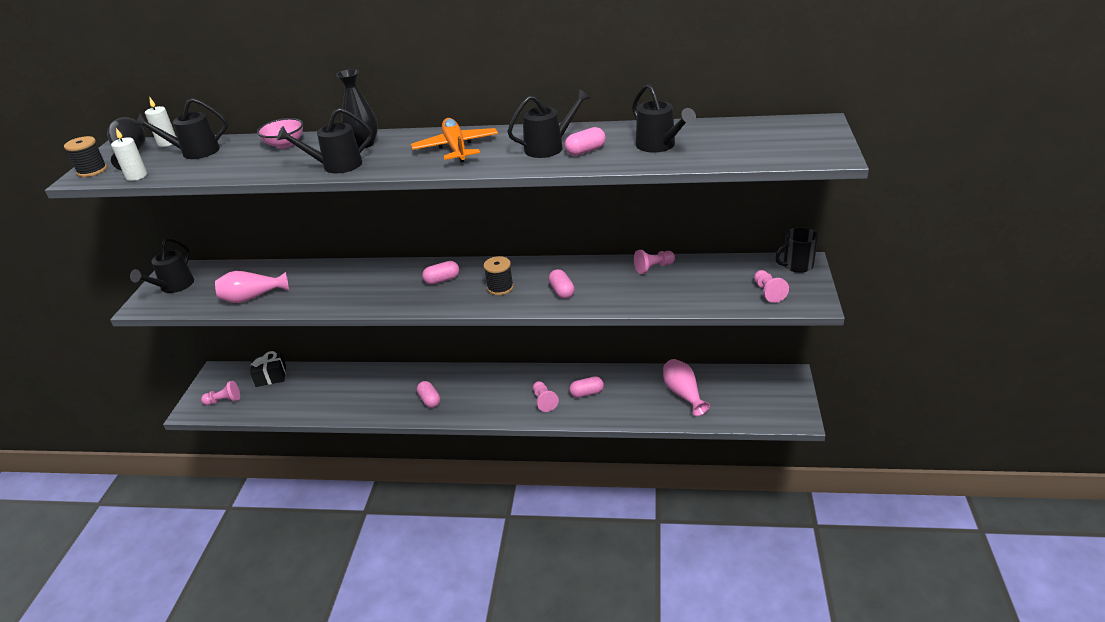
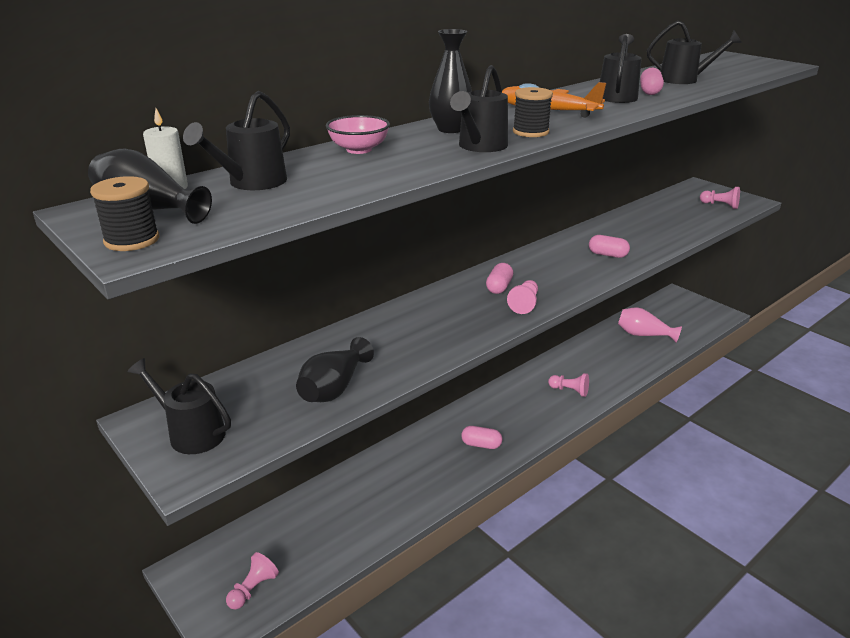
camera: 50 degrees left, 5 degrees down
(136, 176) = (240, 221): white candle -> none
(173, 287) = (190, 433): black watering can -> black watering can turned 150 degrees clockwise
(252, 297) = (334, 388): pink vase -> black vase
(271, 376) = (269, 528): black gift -> none
(500, 287) = (559, 272): black spool -> black spool (530, 132)
(587, 393) = (587, 368): pink capsule -> none
(653, 268) = (628, 218): pink pawn -> pink pawn (524, 304)
(796, 266) = (699, 187): black mug -> none

